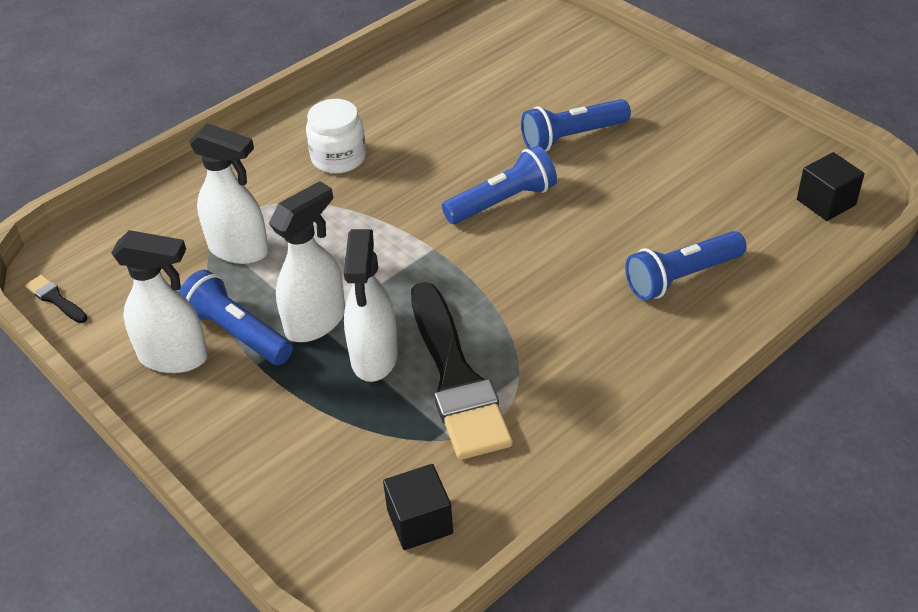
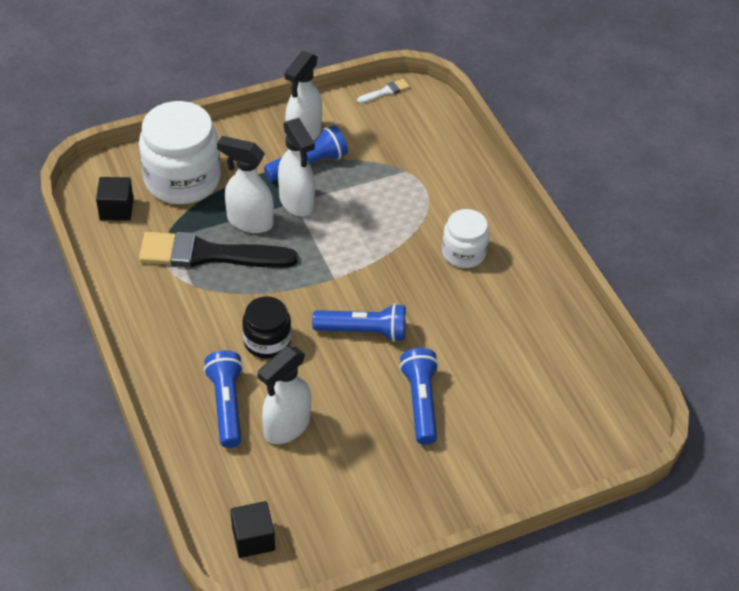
camera: 105 degrees right, 5 degrees up
(55, 299) = (385, 92): black brush -> white brush
(239, 250) = (387, 180): white spray bottle -> white spray bottle (286, 427)
(321, 464) = (182, 179): none -> white jar
(502, 202) = (363, 331): blue flashlight -> blue flashlight turned 75 degrees counterclockwise
(567, 274) = (267, 341): none -> black jar

